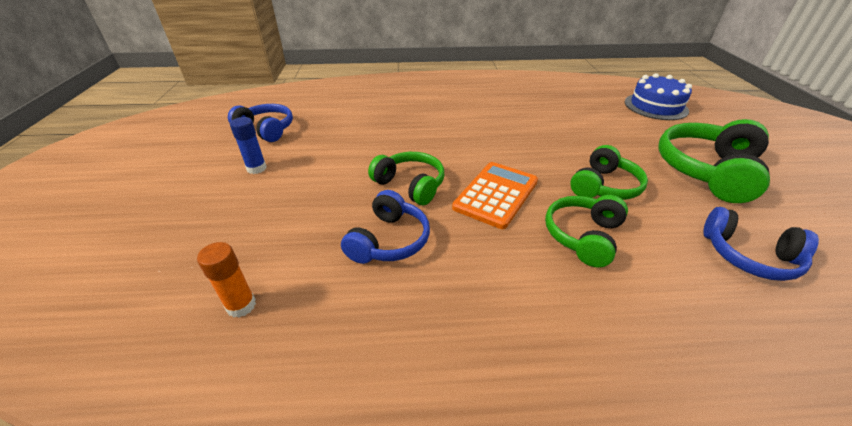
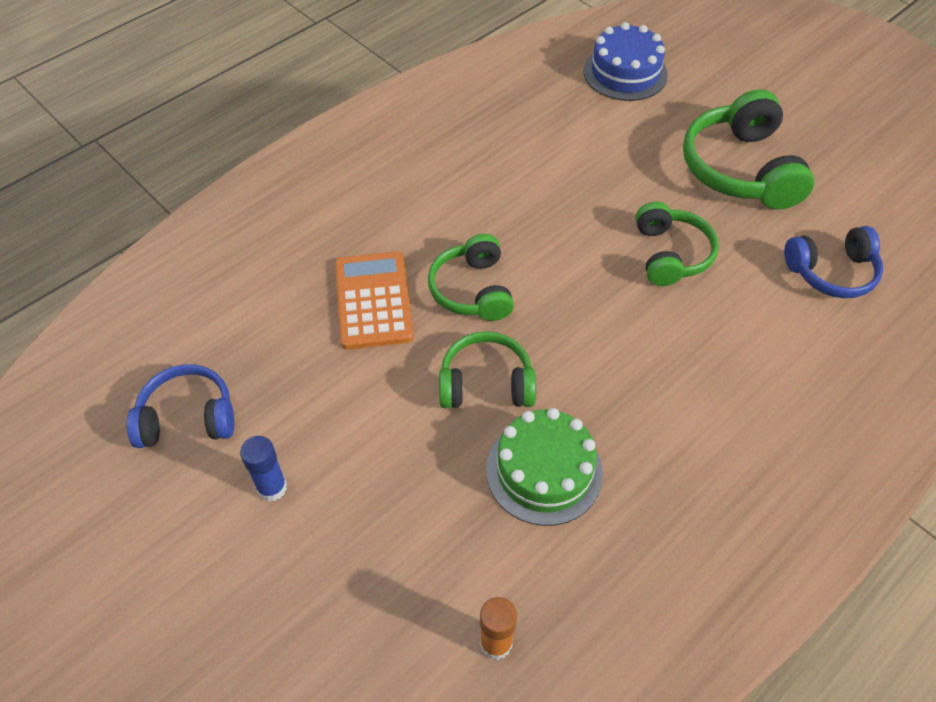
camera: 40 degrees left, 15 degrees up
(389, 240) = (544, 471): blue headphones -> green cake
(496, 194) = (584, 336): orange calculator -> orange calculator (373, 300)
(583, 236) = (702, 338): green headphones -> green headphones (472, 290)

